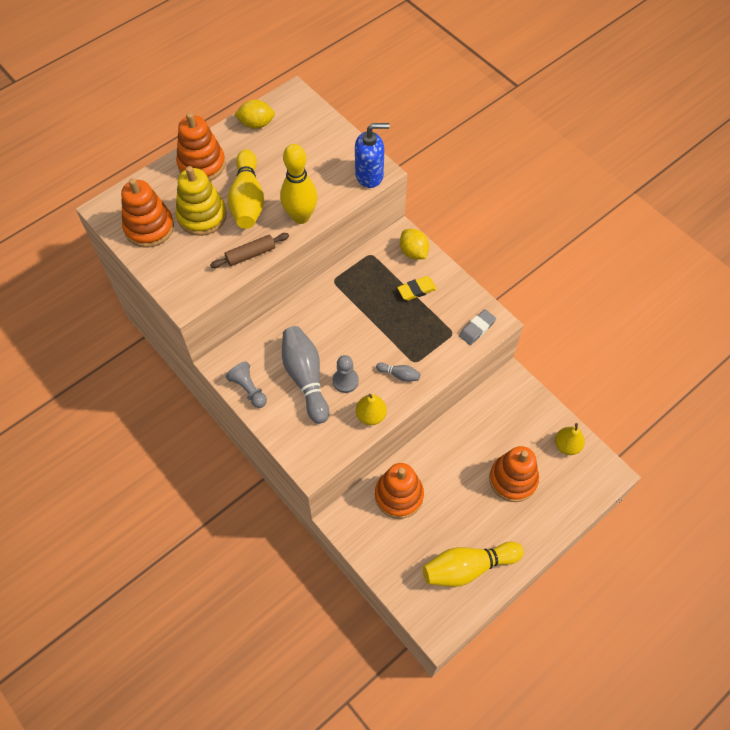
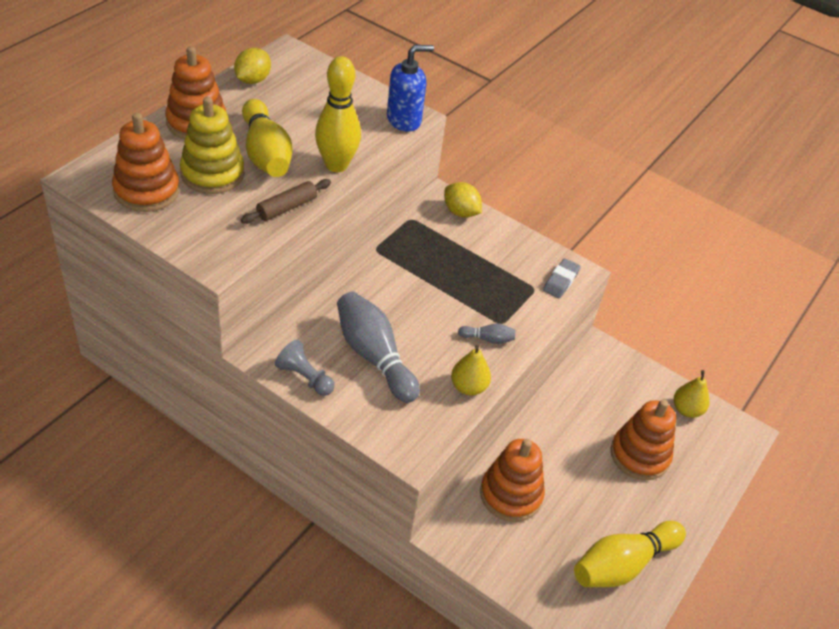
camera: 20 degrees left, 15 degrees down
(256, 124) = (252, 80): yellow lemon -> yellow lemon turned 45 degrees counterclockwise
(345, 381) = (424, 353): grey pawn -> none
(416, 290) = (477, 249): yellow eraser -> none

